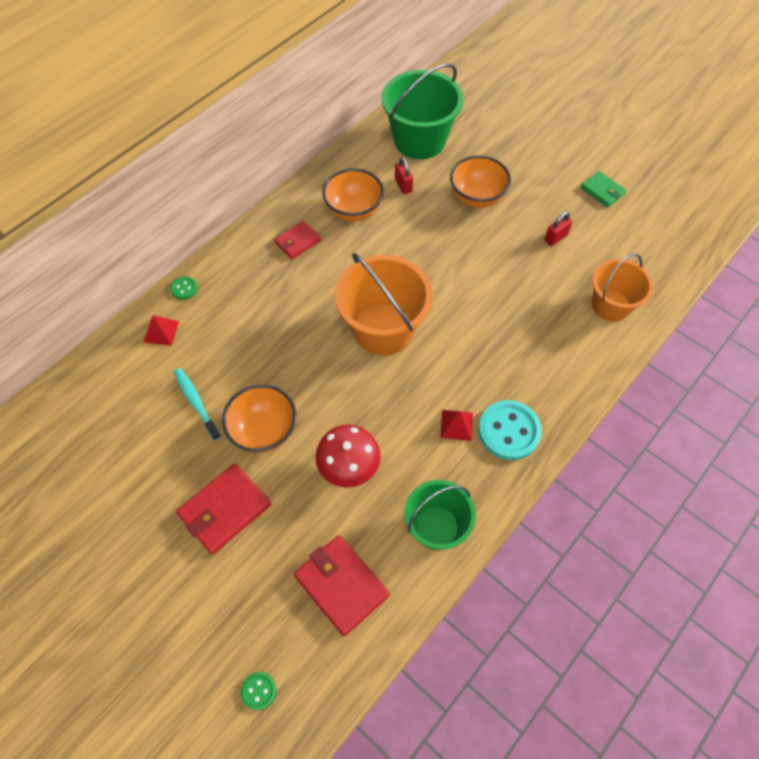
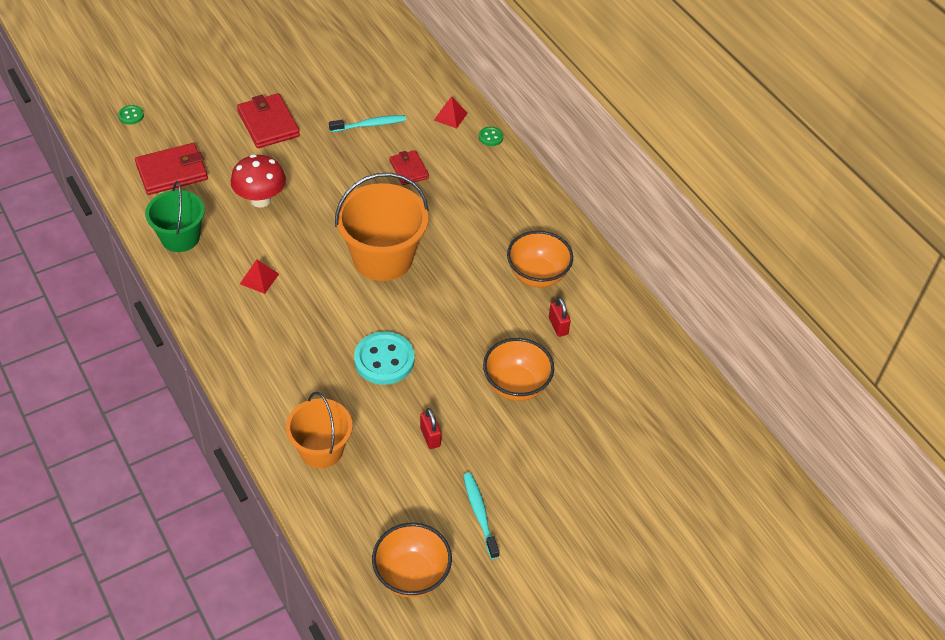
camera: 105 degrees right, 10 degrees down
(264, 431) = (322, 158): orange bowl -> orange bowl (411, 575)
(298, 242) = (513, 223): red wallet -> red wallet (409, 169)
(403, 185) = (558, 326): red padlock -> red padlock turned 75 degrees clockwise
(419, 140) = (623, 362): green bucket -> none
(509, 431) = (233, 313): turquoise button -> turquoise button (384, 360)
(602, 191) = (480, 514): green wallet -> turquoise toothbrush

